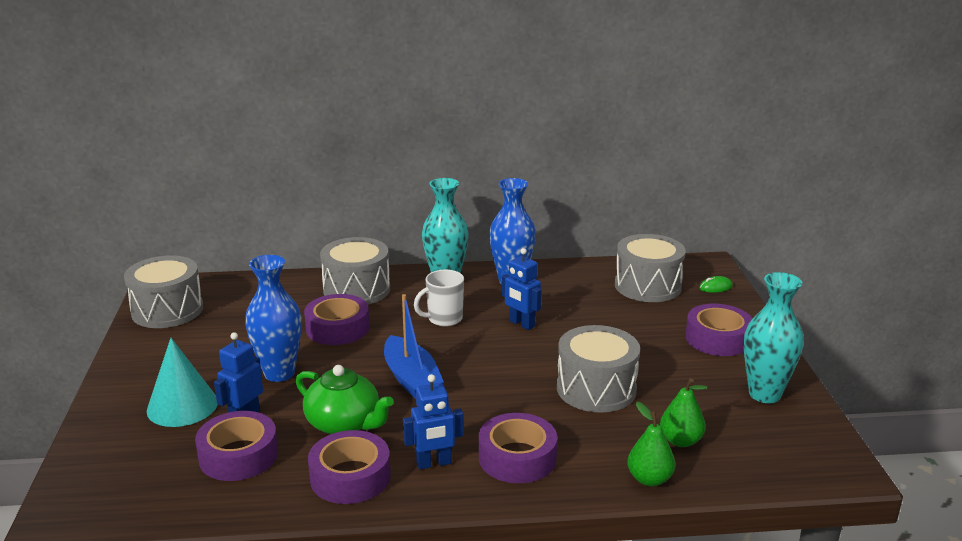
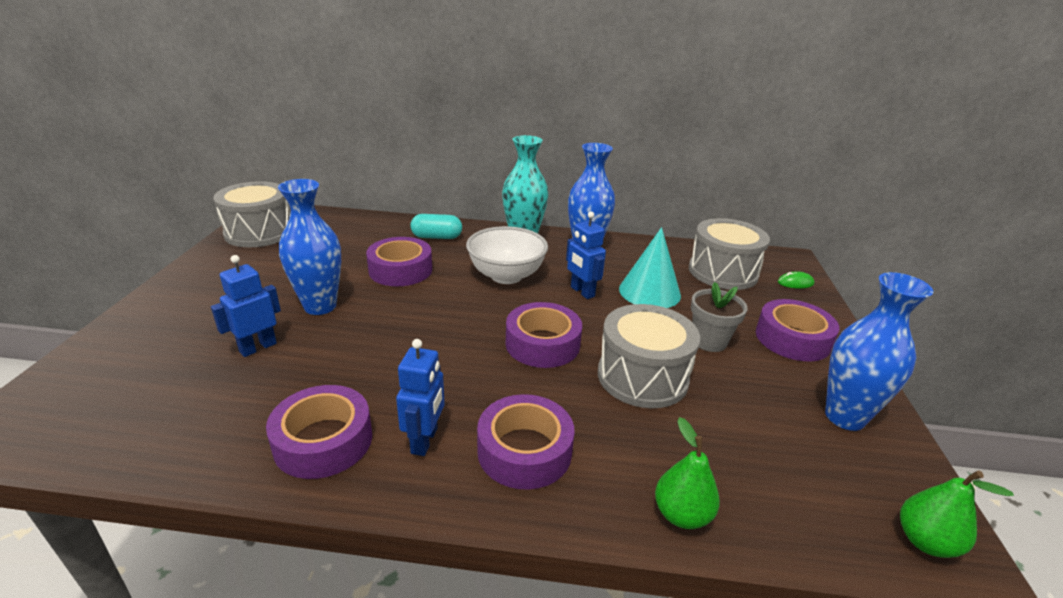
camera: 10 degrees right, 5 degrees up
(182, 406) = (207, 325): turquoise cone -> turquoise cone (649, 292)
(238, 455) = (223, 391): purple tape -> purple tape (542, 344)
(344, 423) = (353, 372): green teapot -> none
(356, 289) = (437, 237): grey drum -> turquoise capsule
(411, 379) = (446, 333): blue boat -> none
(434, 463) = (425, 440): blue robot -> blue robot turned 75 degrees counterclockwise
(444, 319) = (506, 276): white mug -> white bowl
(646, 351) = (709, 341): none -> grey flower pot
(680, 441) = (731, 464): green pear -> green pear (925, 541)
(764, 394) = (845, 417): turquoise vase -> blue vase

